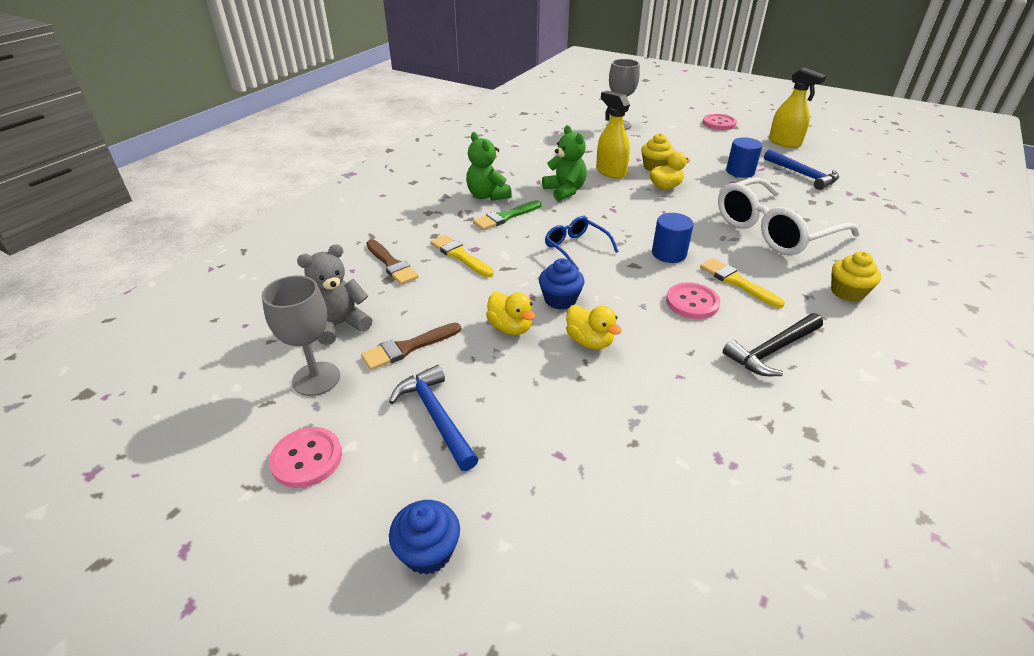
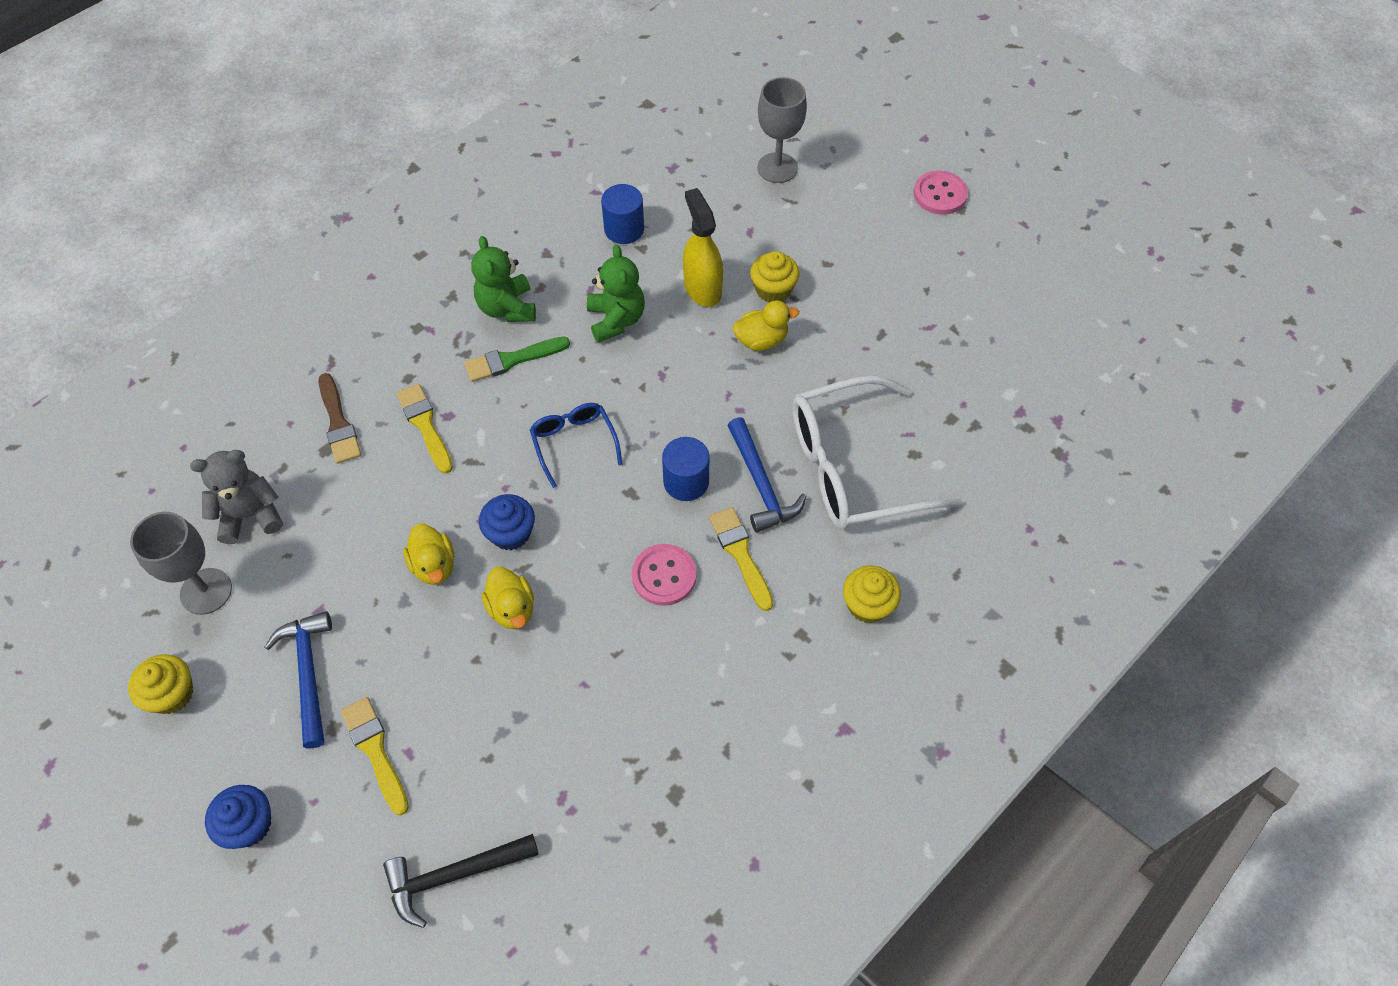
camera: 15 degrees right, 20 degrees up
(307, 459) = (172, 694): pink button -> yellow cupcake
(408, 348) = (312, 569): brown brush -> none
(527, 460) = (375, 751): none -> yellow brush
(740, 171) = (892, 327): blue cylinder -> blue cylinder (624, 229)
(772, 351) = (709, 675): black hammer -> black hammer (454, 875)
(784, 142) = (1011, 268): yellow spray bottle -> none
(803, 175) = (981, 355): blue hammer -> blue hammer (761, 484)

